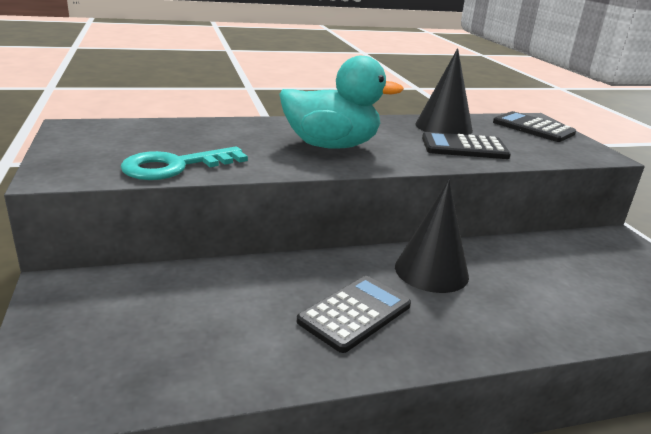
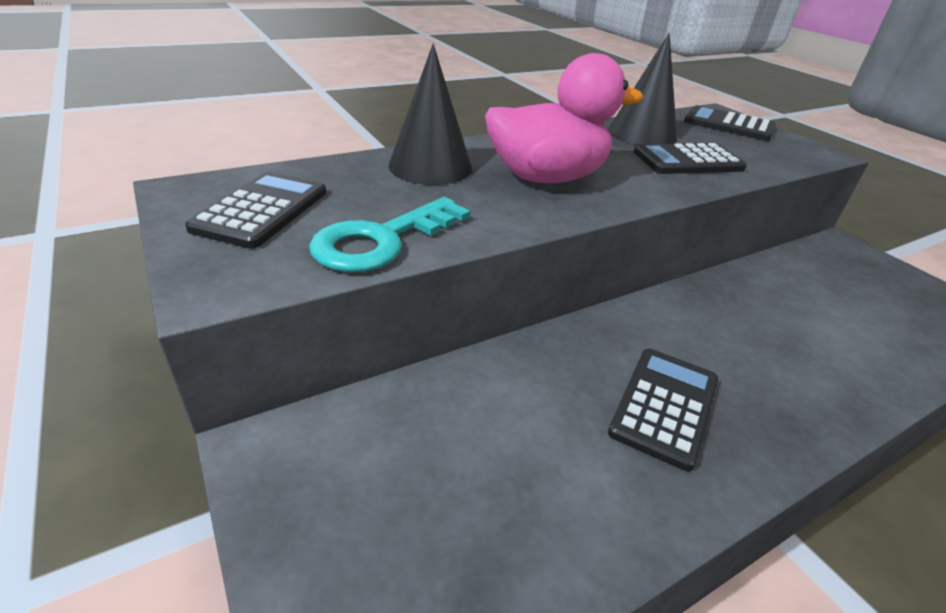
camera: 15 degrees left, 10 degrees up
(111, 142) = (261, 210): none -> black calculator
(331, 146) = (546, 177): turquoise duck -> pink duck
(431, 271) = (703, 324): black cone -> black cone (430, 166)

